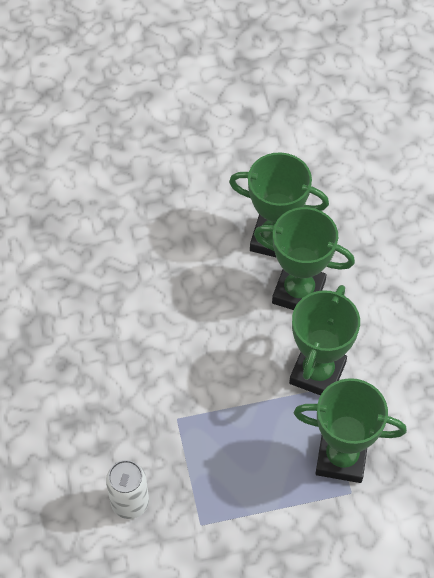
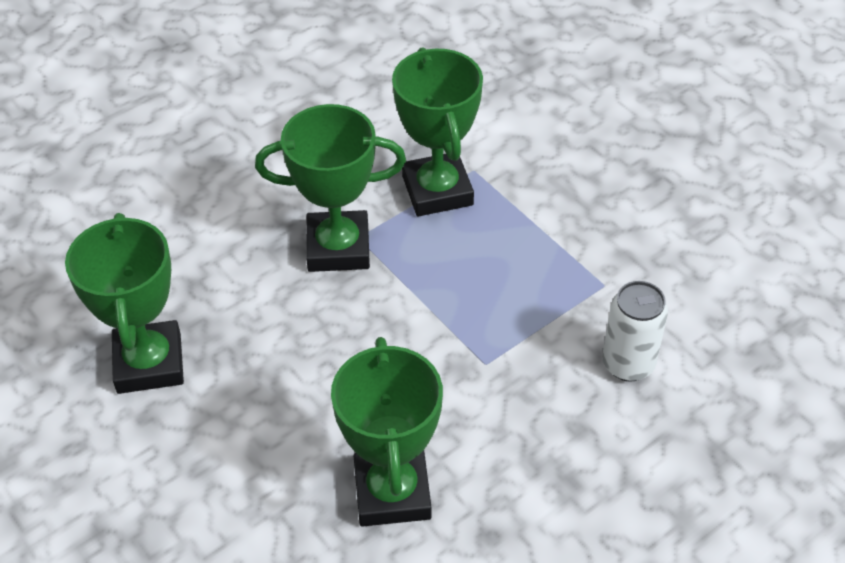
camera: 115 degrees left, 10 degrees down
(298, 292) = (227, 306): green trophy -> green trophy (392, 492)

